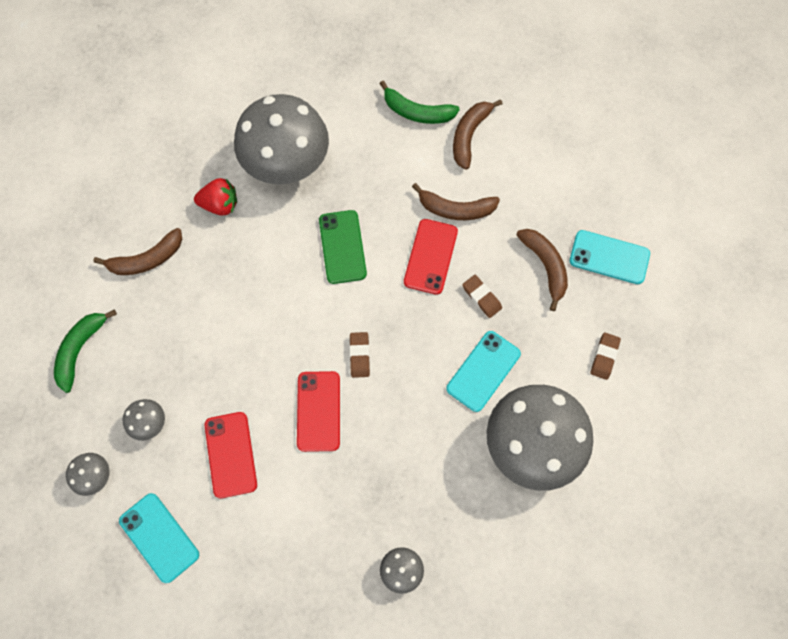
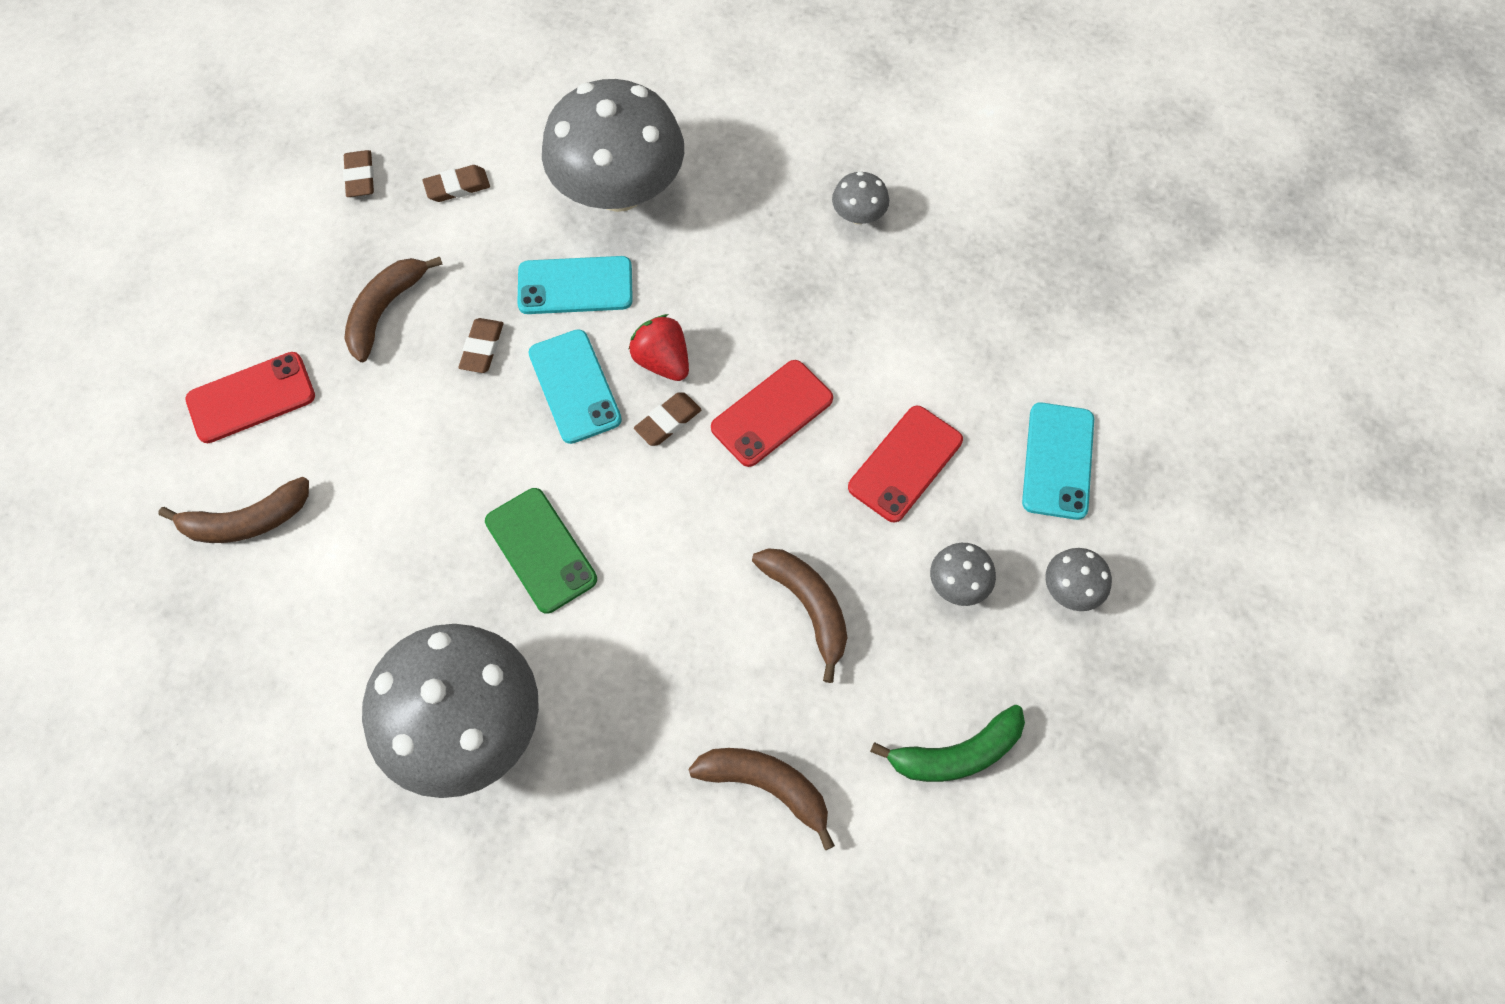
camera: 130 degrees left, 5 degrees down
(220, 204) = (605, 760): red strawberry -> red strawberry (662, 361)
(342, 247) = (541, 550): green phone -> green phone turned 75 degrees counterclockwise
(417, 112) = (253, 615): green banana -> none
(430, 256) = (471, 439): red phone -> red phone (251, 398)
(455, 209) = (378, 459): brown banana -> brown banana (808, 607)
(609, 257) = (320, 255): turquoise phone -> turquoise phone (575, 386)
(652, 310) = (360, 177): none -> brown eraser

